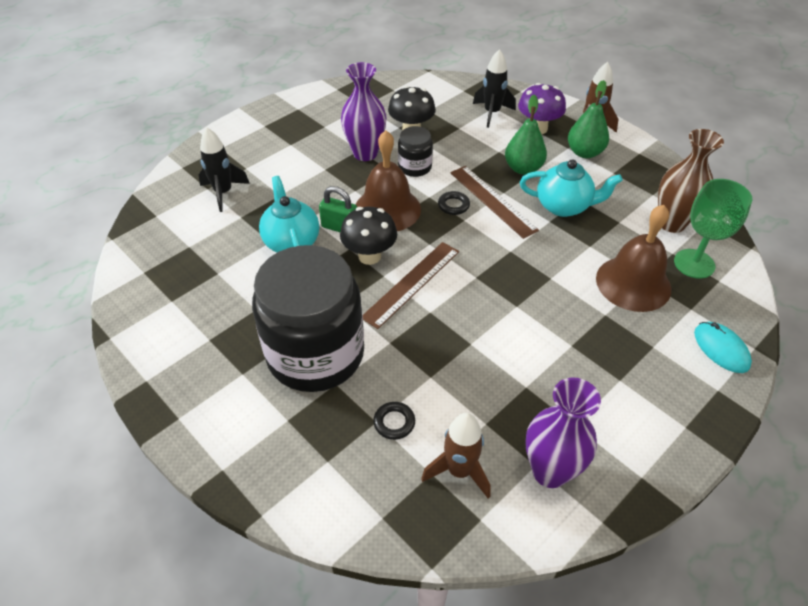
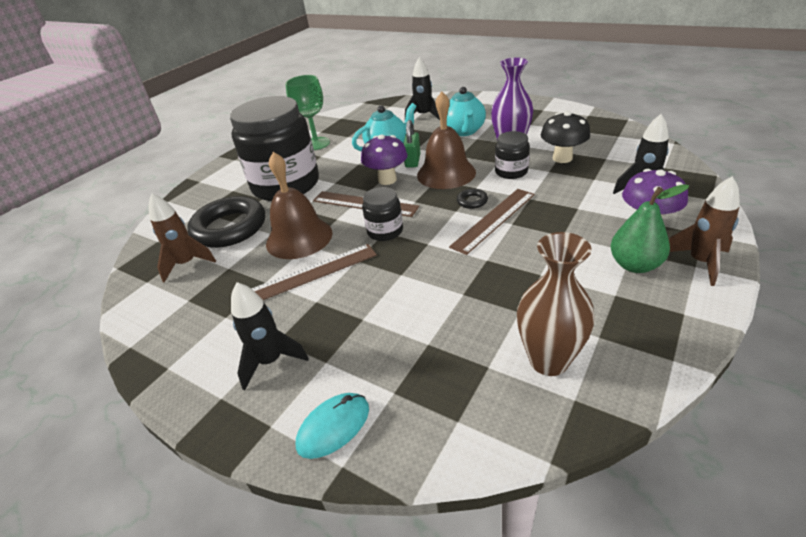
camera: 80 degrees right, 10 degrees down
(369, 256) = (387, 180): black mushroom -> purple mushroom
(394, 422) = (229, 228): black ring -> black ring, size x2.49
(475, 276) = (385, 231): none -> black jar
(523, 168) = (561, 227): green pear -> none
(525, 343) = (313, 273): none -> brown ruler
(550, 471) = (181, 309): purple vase -> none
(564, 206) = (517, 265): turquoise teapot -> turquoise teapot (464, 131)
(633, 283) = (417, 335): brown bell -> brown bell (299, 238)
(646, 386) = (271, 361): none -> black rocket
(694, 264) = (478, 390): green goblet -> green goblet (316, 144)

